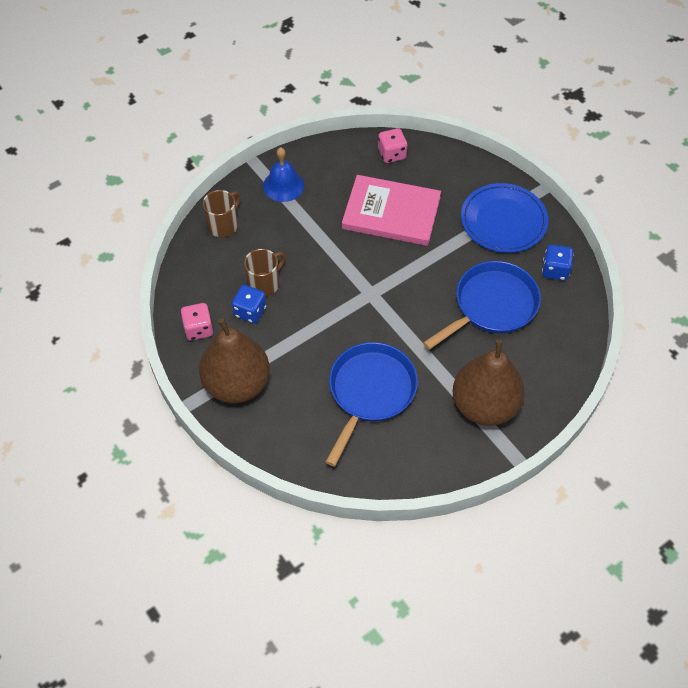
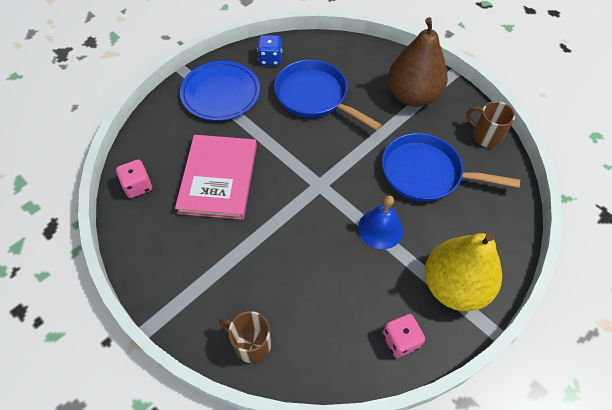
camera: 100 degrees left, 0 degrees up
(237, 384) = (454, 286): brown pear -> yellow pear
(250, 311) = (365, 290): blue dice -> none
(264, 284) = (326, 282): brown mug -> brown mug (485, 136)
(283, 185) = (186, 287): blue bell -> blue bell (380, 228)

